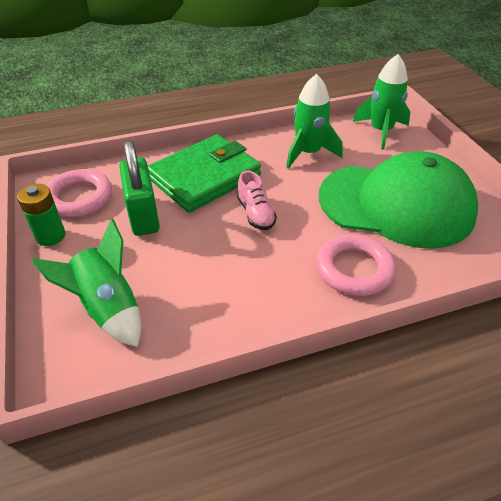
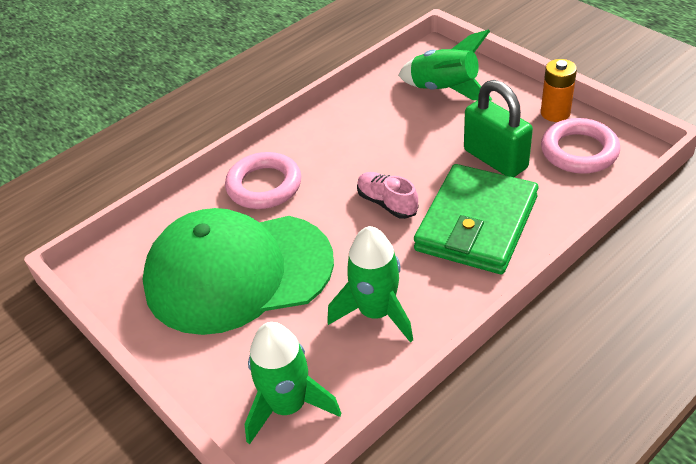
camera: 160 degrees right, 0 degrees up
(50, 236) = (555, 113): green battery -> orange battery

